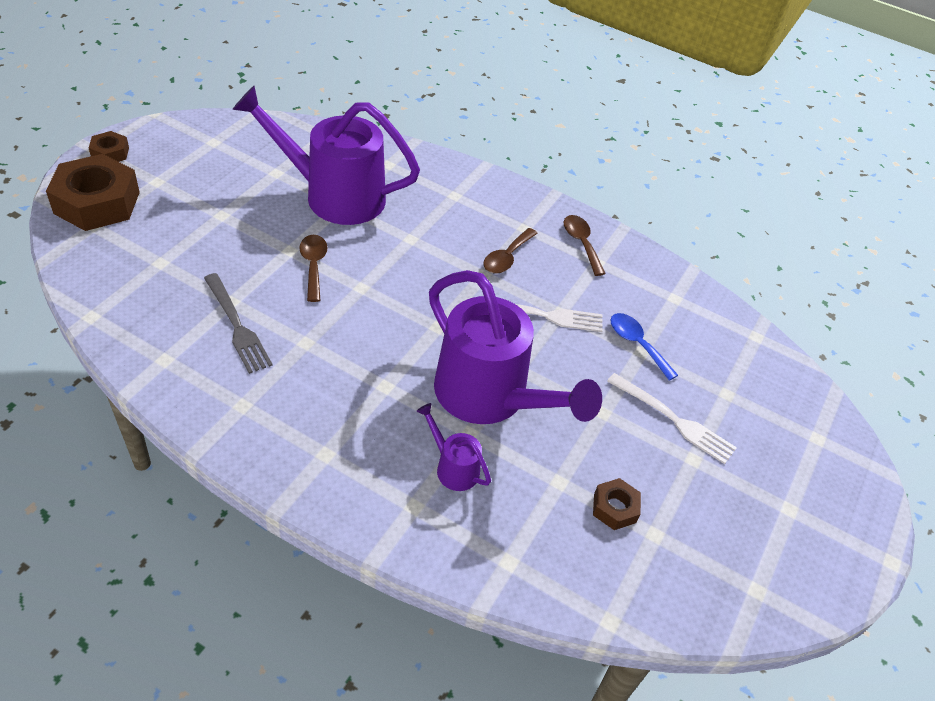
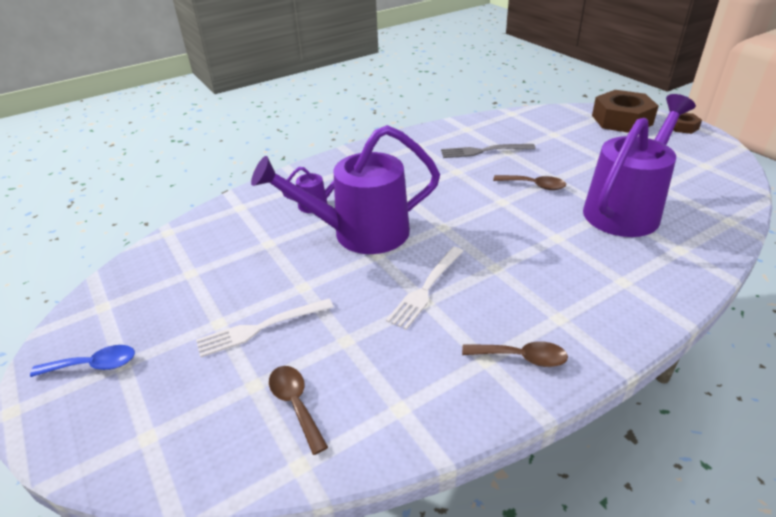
camera: 125 degrees right, 10 degrees down
(507, 257) = (514, 289): brown spoon -> brown spoon (295, 404)
(614, 508) = (226, 261): brown nut -> none
(637, 344) = (356, 341): blue spoon -> blue spoon (94, 365)

